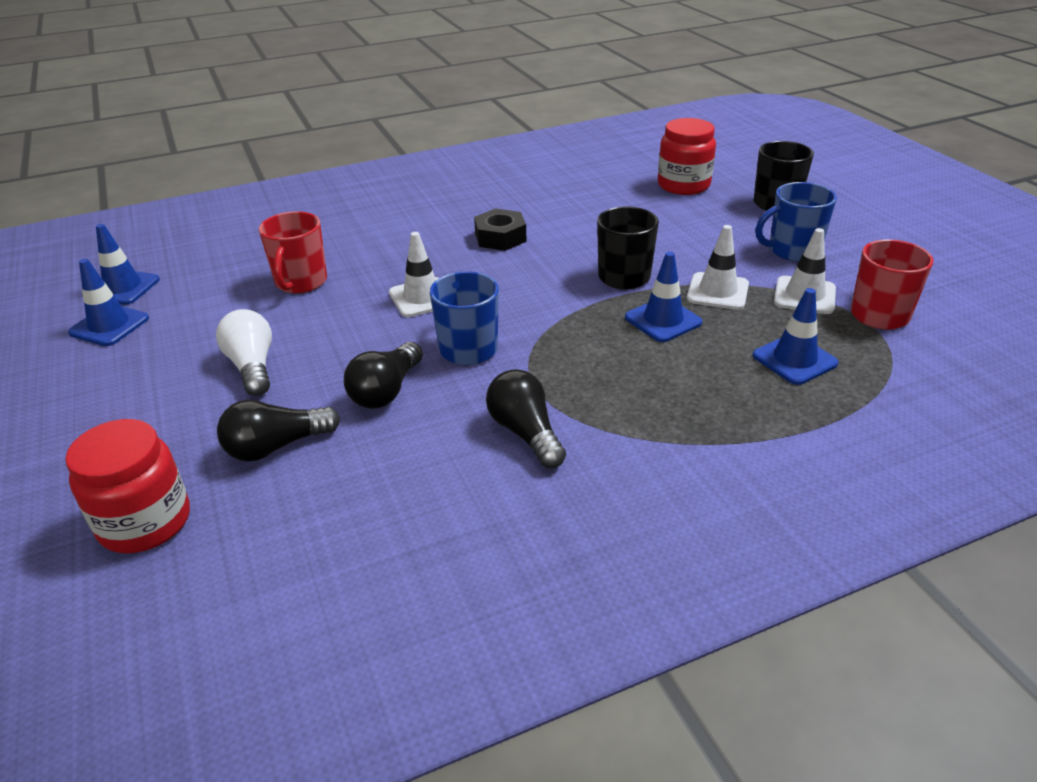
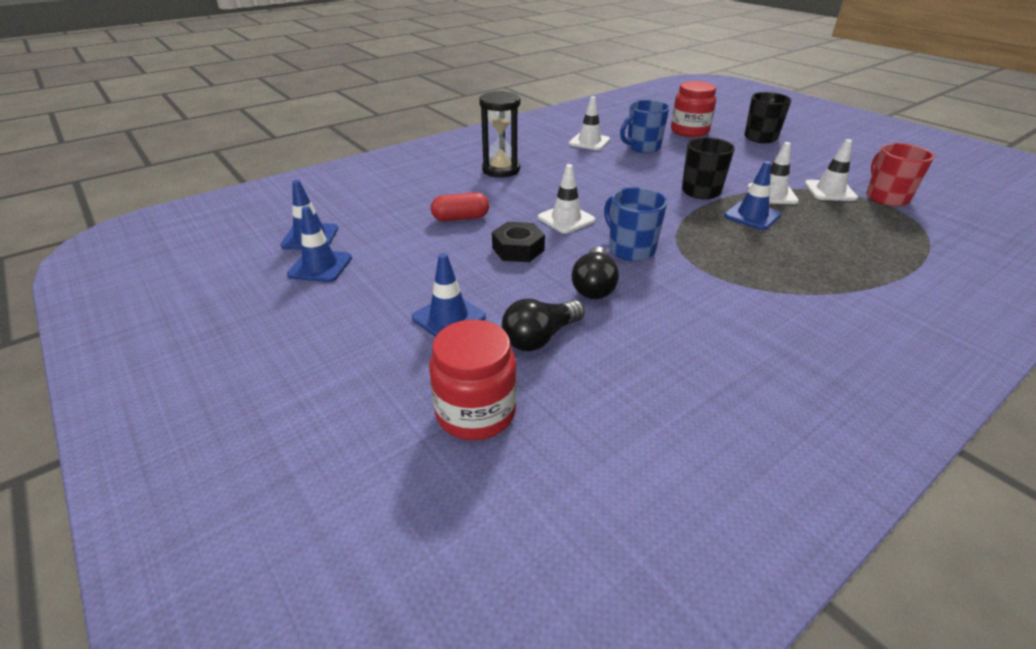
camera: 15 degrees left, 0 degrees up
(252, 366) = (471, 282): white light bulb -> none
(301, 282) = (460, 218): red mug -> red capsule
(395, 221) = (501, 170): none -> black hourglass
(500, 237) = (590, 174): black nut -> black nut (518, 249)
(525, 433) = (723, 301): black light bulb -> none
(536, 190) = (589, 142): none -> white traffic cone
(792, 250) = (797, 165): blue mug -> blue mug (642, 147)
(794, 360) = (860, 231): blue traffic cone -> blue traffic cone (448, 317)

